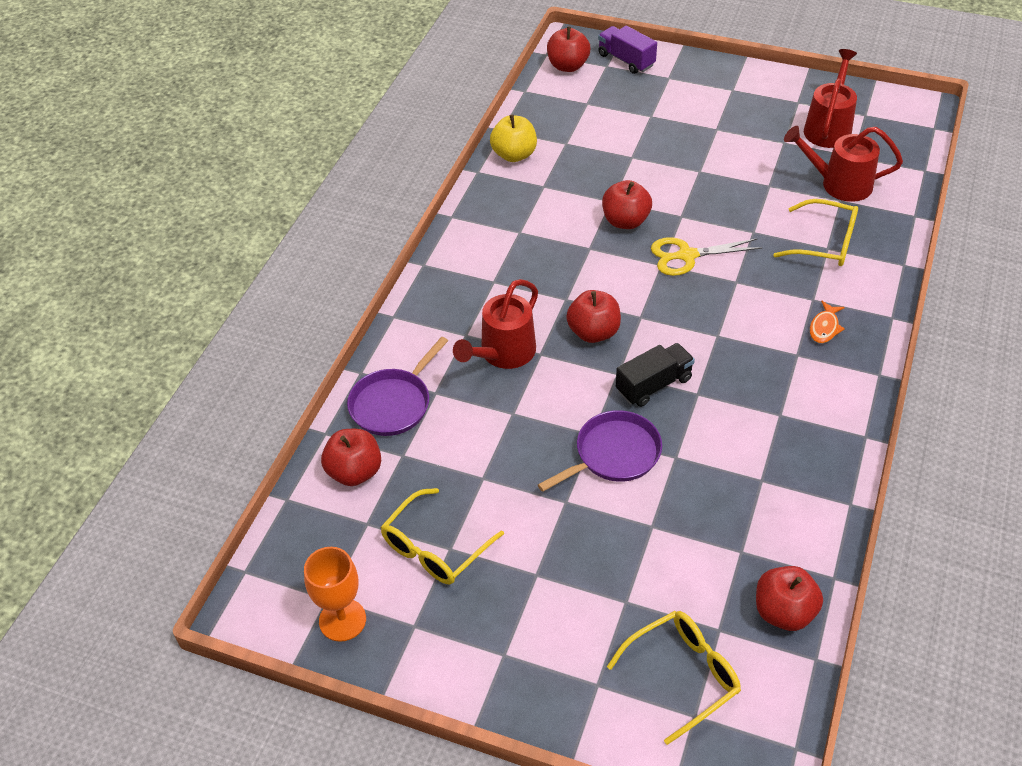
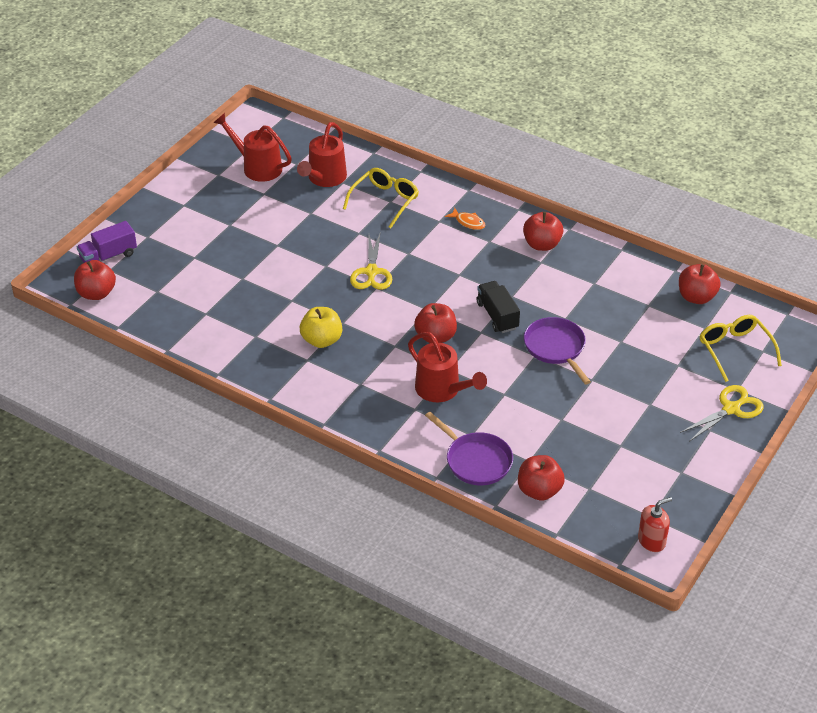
camera: 80 degrees left, 5 degrees down
(286, 602) = (651, 541): none -> red soap dispenser
(342, 620) = (671, 510): orange goblet -> none
(435, 548) = (618, 453): yellow glasses -> none
(514, 155) = (206, 347): yellow apple -> yellow apple (322, 340)
(553, 680) = (731, 409): none -> yellow scissors
(625, 221) = (319, 297): red apple -> red apple (542, 244)

